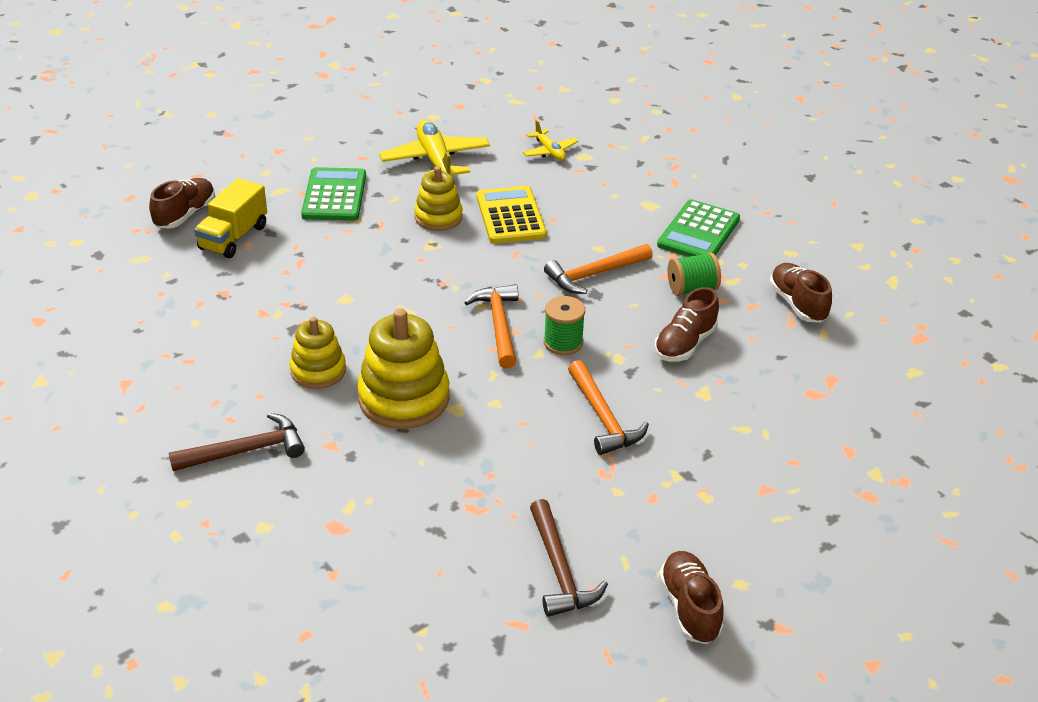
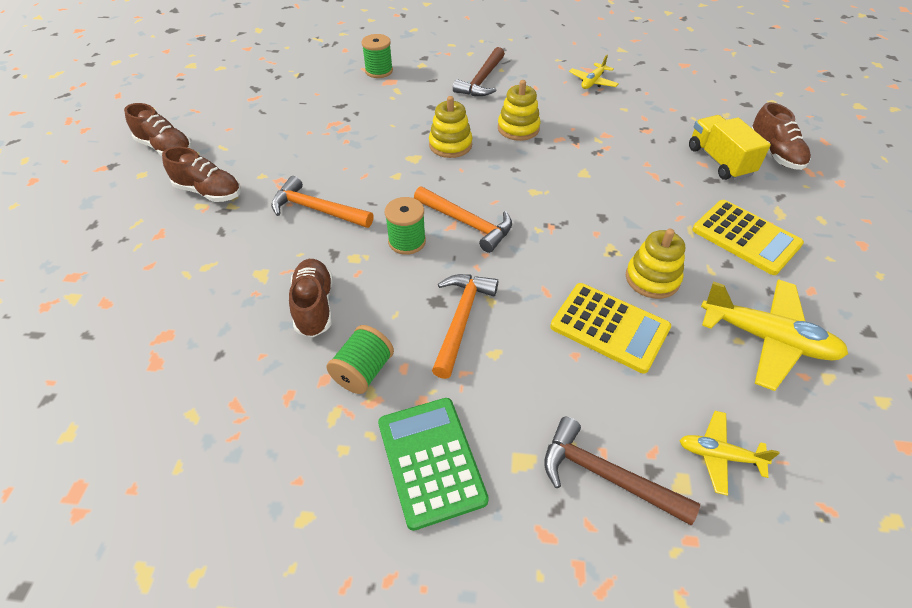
camera: 135 degrees right, 10 degrees up
(155, 366) = (592, 82): none -> yellow plane
(323, 555) = (379, 71): none -> green spool
(334, 195) = (745, 237): green calculator -> yellow calculator
(404, 398) = (450, 145): yellow stacking toy -> yellow stacking toy, size x0.62
(560, 570) = (255, 125): brown hammer -> brown hammer (605, 476)
(797, 304) = (243, 435): brown shoe -> brown shoe (209, 192)

